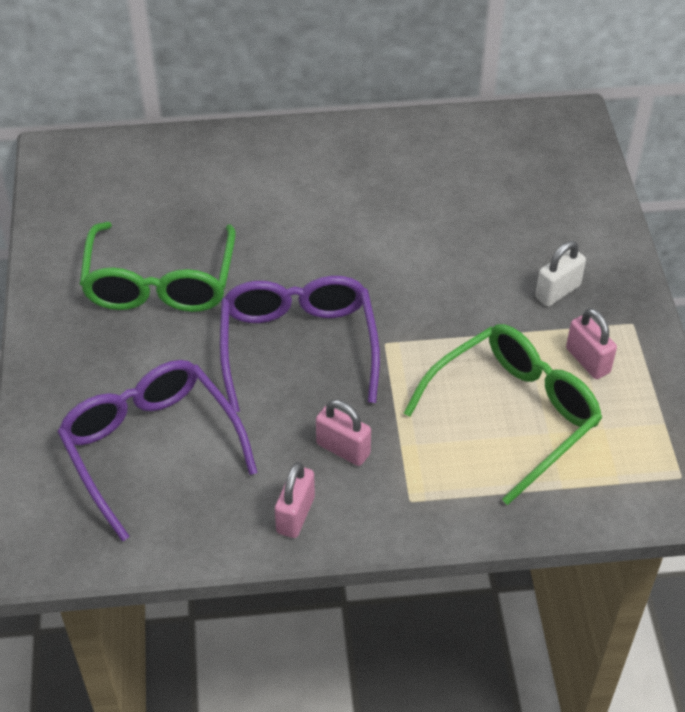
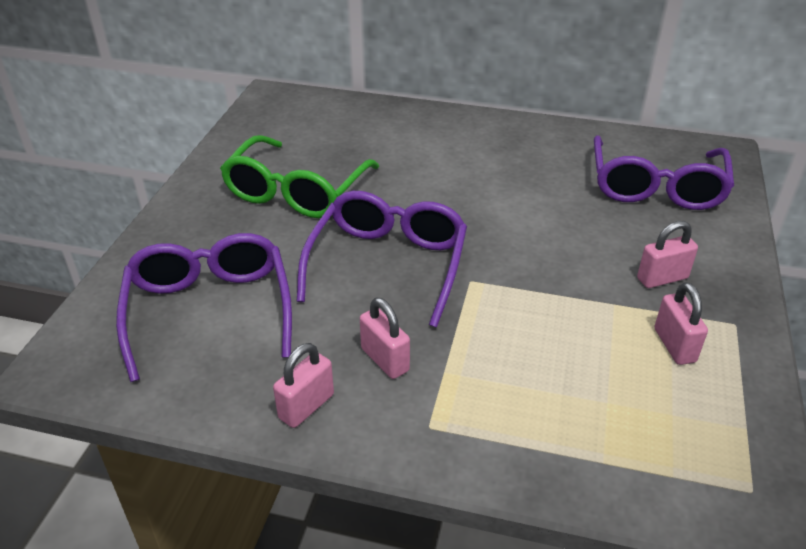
camera: 20 degrees right, 10 degrees down
(514, 414) = (575, 374): green glasses -> none
(521, 183) = (656, 187): none -> purple glasses
(557, 291) = (662, 278): white padlock -> pink padlock

